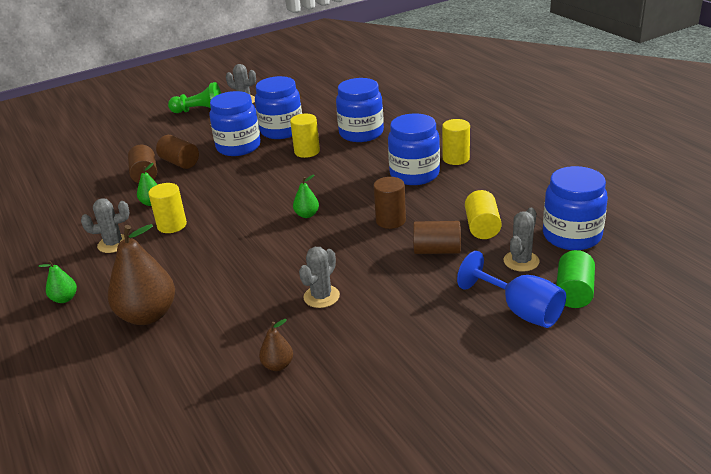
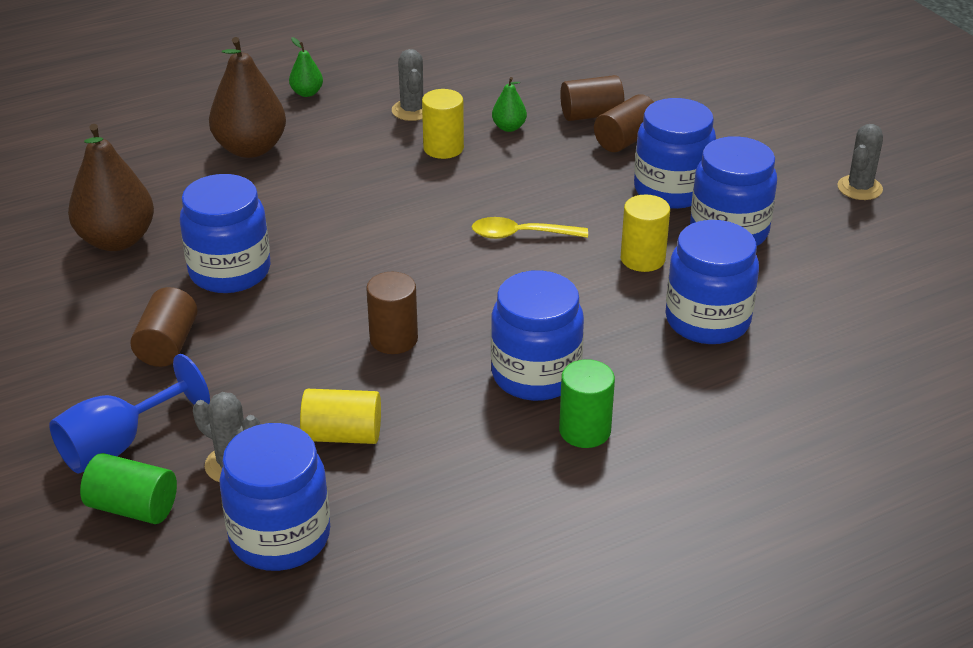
camera: 90 degrees right, 5 degrees up
(199, 111) = (817, 144): green pawn -> none
(278, 365) = (116, 240): brown pear -> brown pear, size x2.12
(281, 189) = (520, 235): none -> yellow spoon
(307, 215) = (436, 259): green pear -> none
(321, 296) = (230, 271): grey cactus -> blue jar
(437, 250) = (295, 380): brown cylinder -> brown cylinder (167, 345)
(456, 159) = (585, 431): yellow cylinder -> green cylinder

